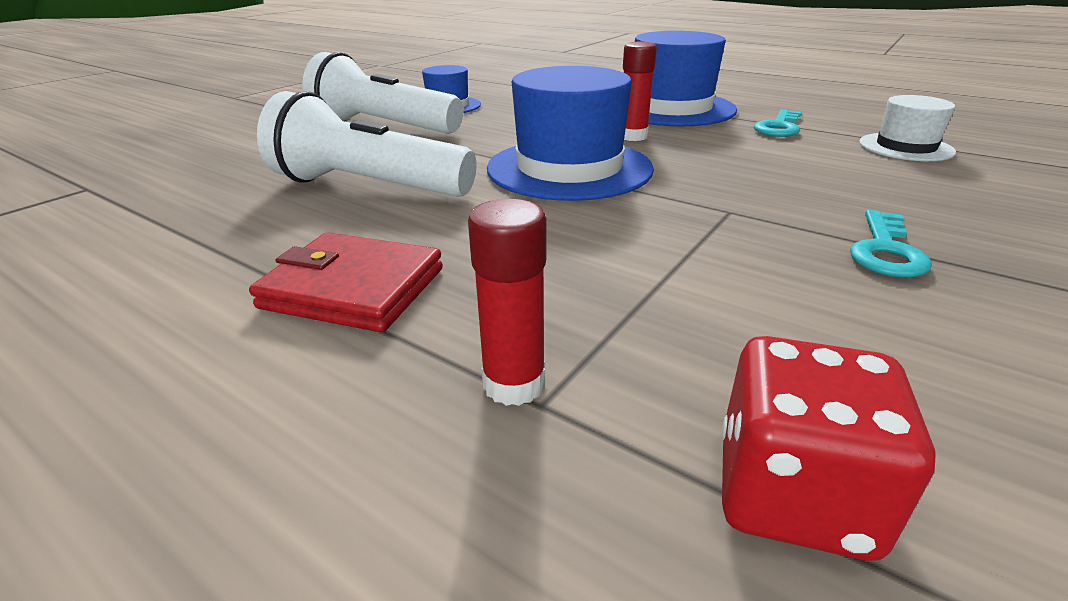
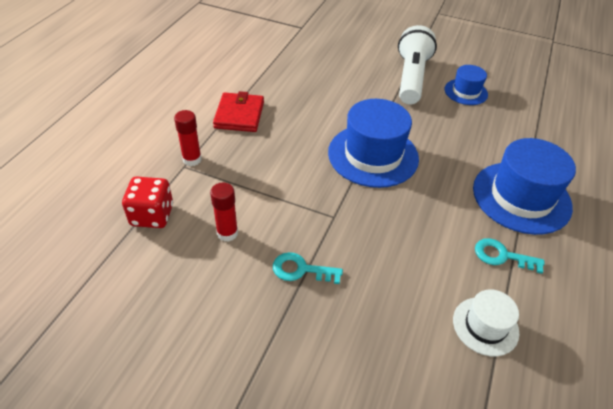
camera: 75 degrees right, 15 degrees up
(368, 187) = (326, 95): white flashlight -> none
(633, 136) = (441, 178): red glue stick -> red glue stick (227, 233)

